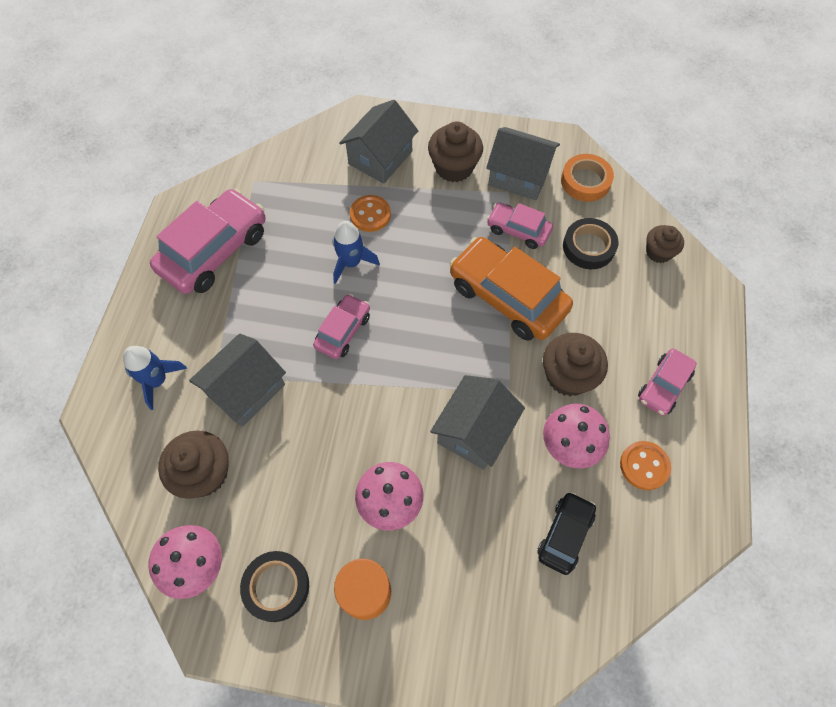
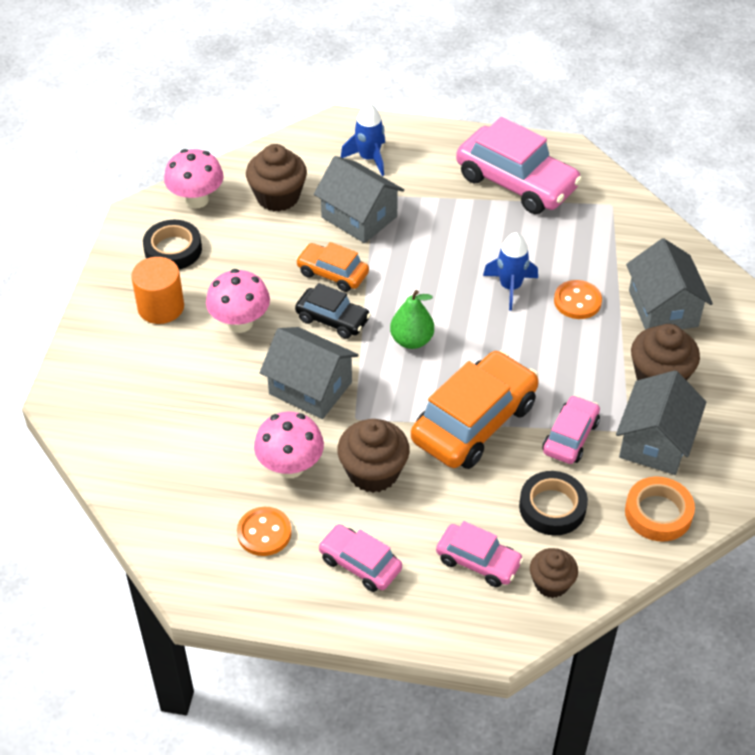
camera: 90 degrees right, 15 degrees down
(325, 414) = (332, 273): none -> orange car
(343, 331) = (425, 283): pink car -> pink car (478, 561)
(380, 157) = (663, 308): grey house -> grey house turned 45 degrees clockwise
(415, 343) = (411, 340): none -> green pear
(564, 535) = (197, 456): black car -> black car (332, 319)

